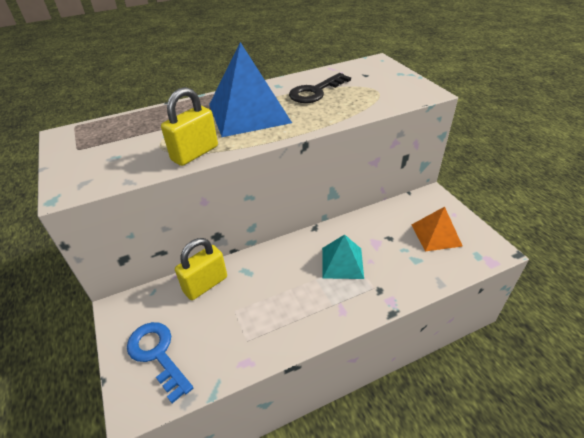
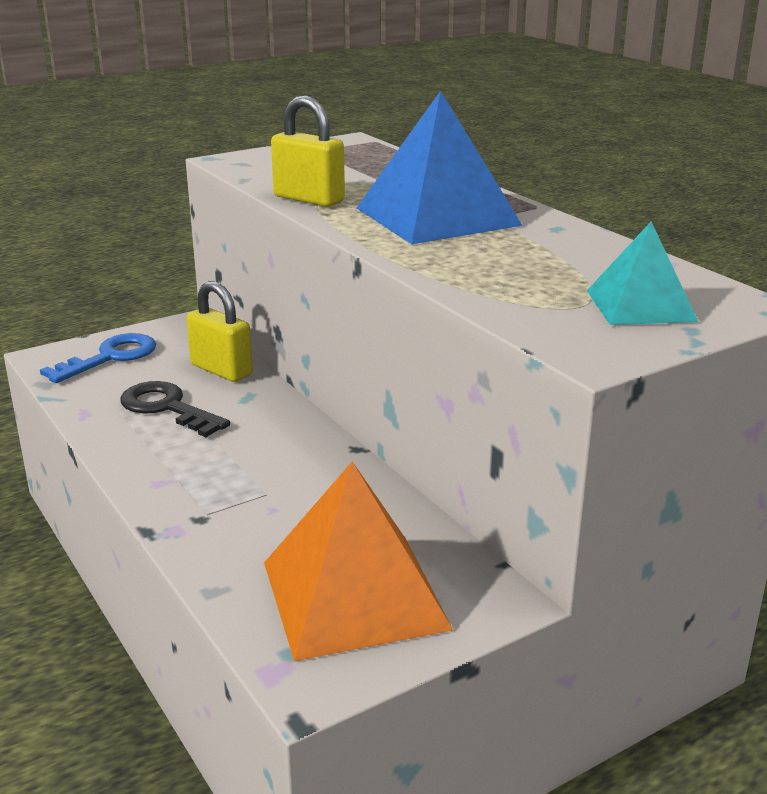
camera: 80 degrees right, 15 degrees down
(315, 91) = (543, 255): black key -> black key (168, 408)
(342, 263) = (266, 479): turquoise pyramid -> turquoise pyramid (640, 305)
(436, 235) = (354, 594): orange pyramid -> orange pyramid, size x1.74

